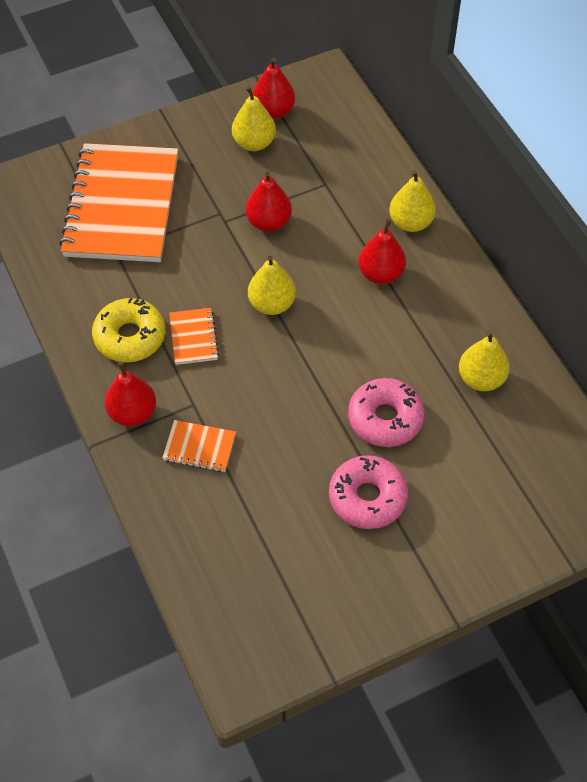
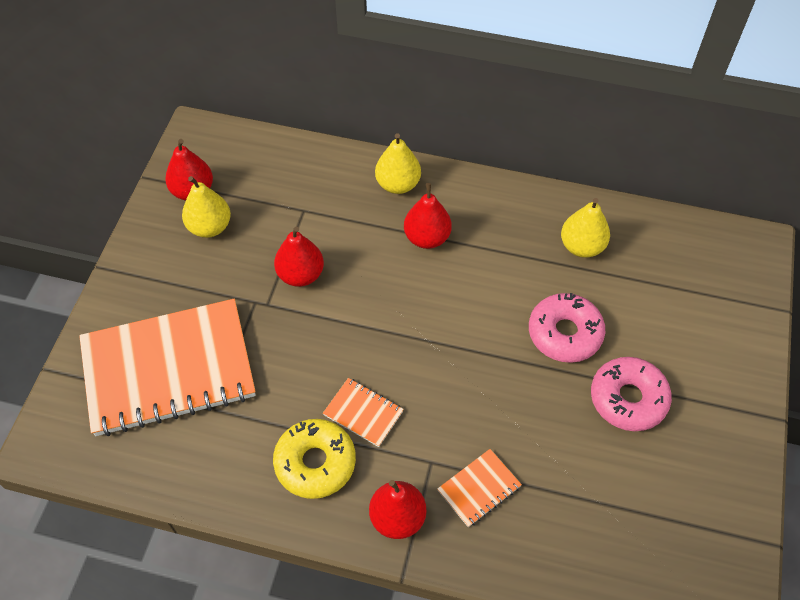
camera: 50 degrees left, 0 degrees up
(121, 206) = (168, 369): orange notebook -> orange notebook turned 60 degrees counterclockwise
(271, 304) = (384, 331): yellow pear -> none

